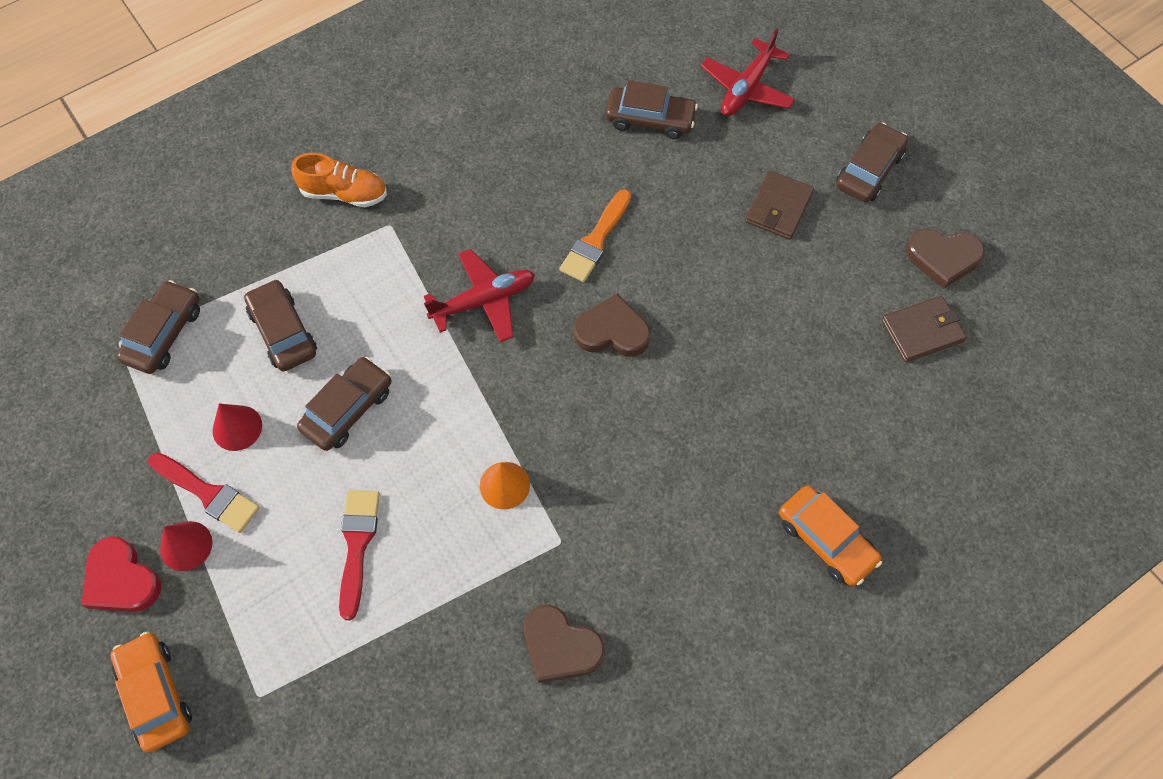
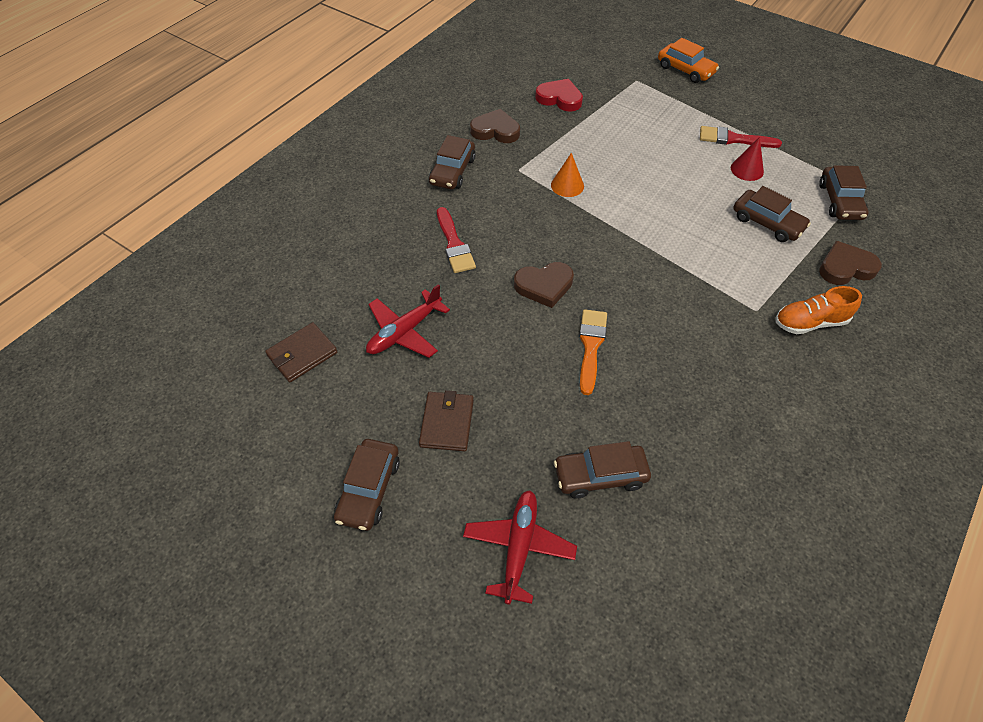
camera: 160 degrees right, 10 degrees down
(121, 580) = (743, 99): red heart -> red heart (559, 98)
(186, 546) = (724, 118): red cone -> none
(348, 409) = (689, 195): brown car -> brown car (452, 171)
(357, 545) = (633, 140): red brush -> red brush (454, 244)
(484, 301) = (648, 279): red plane -> red plane (404, 332)
(826, 540) = (355, 210): orange car -> none
(943, 258) = (288, 421): brown heart -> brown heart (845, 267)

